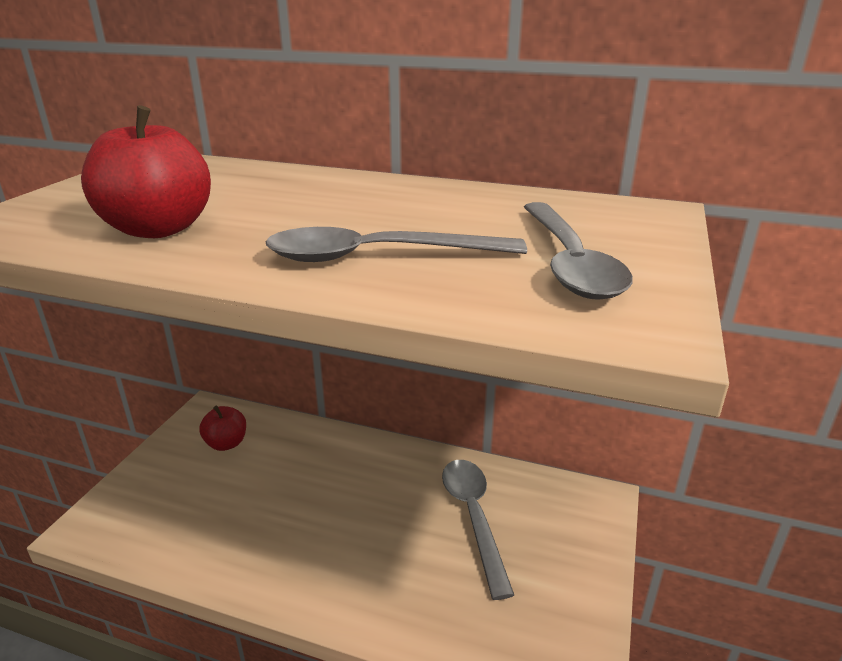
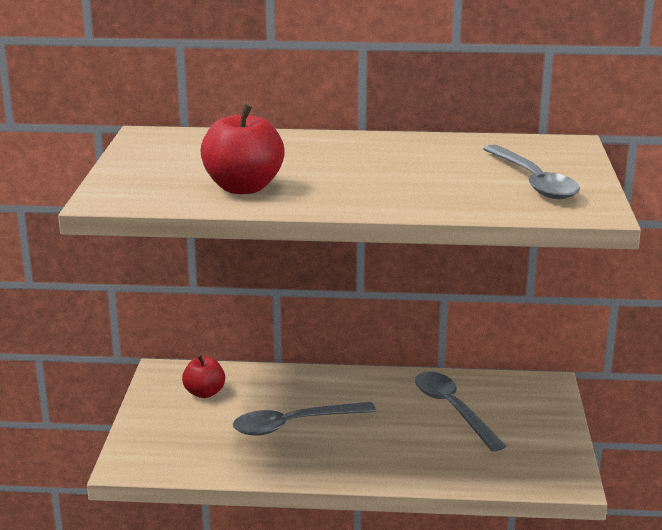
camera: 15 degrees left, 5 degrees down
(378, 256) = (414, 190): grey spoon -> grey spoon (294, 424)

